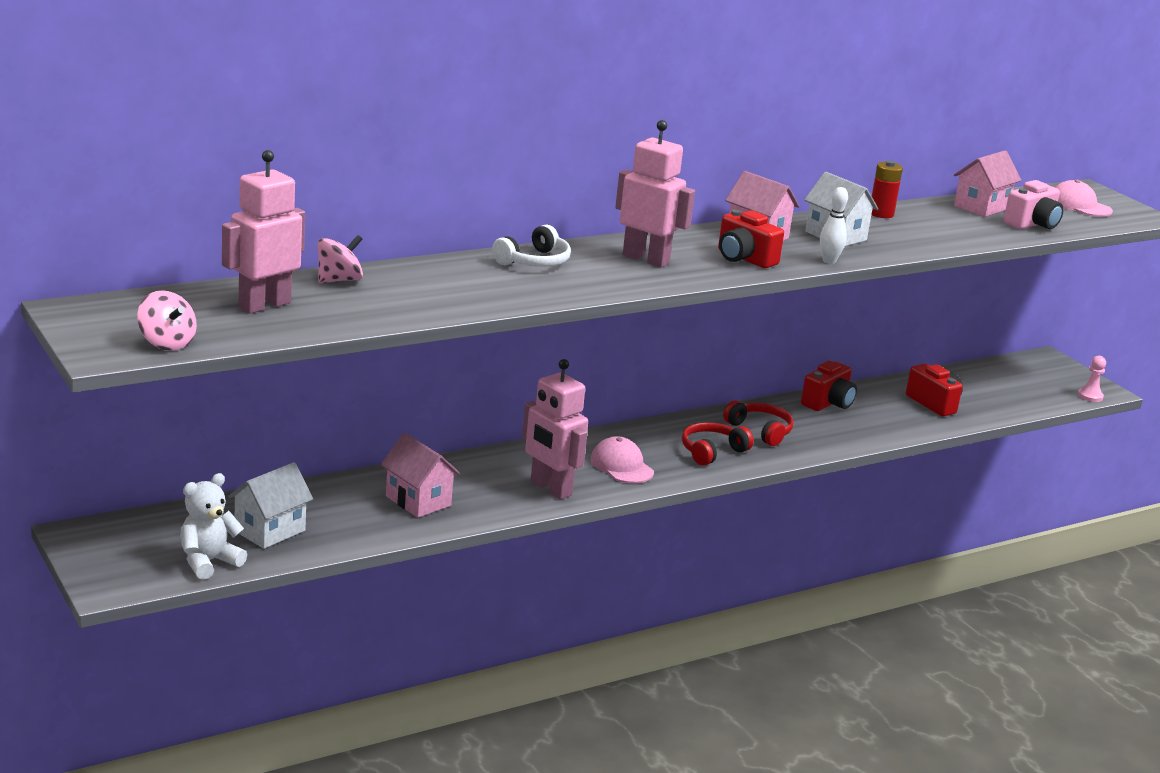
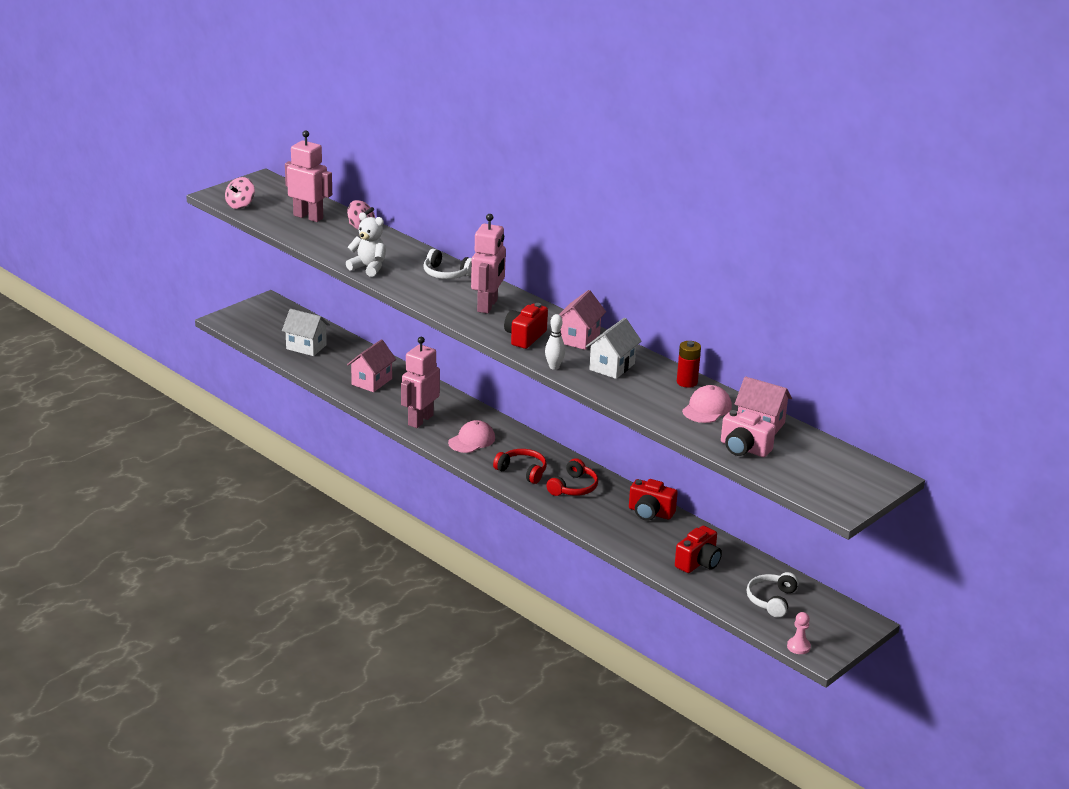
camera: 75 degrees right, 5 degrees up
(208, 562) = (263, 338): white teddy bear -> white teddy bear (368, 268)
(1008, 387) = (771, 600): none -> white headphones
(1079, 205) = (829, 472): pink cap -> pink cap (707, 408)

